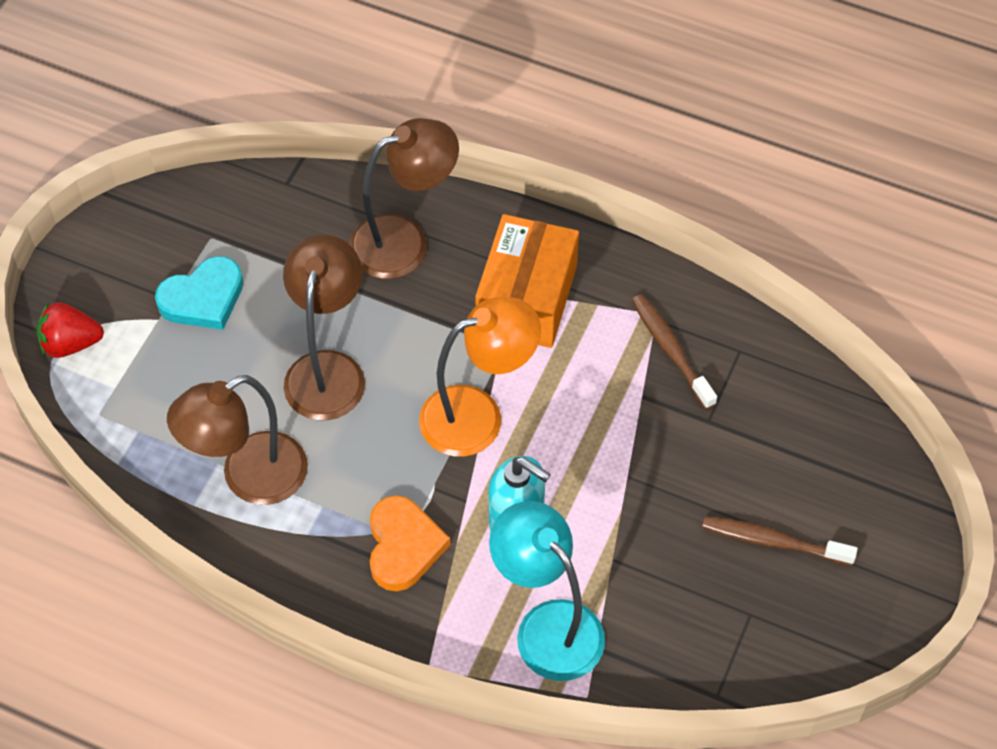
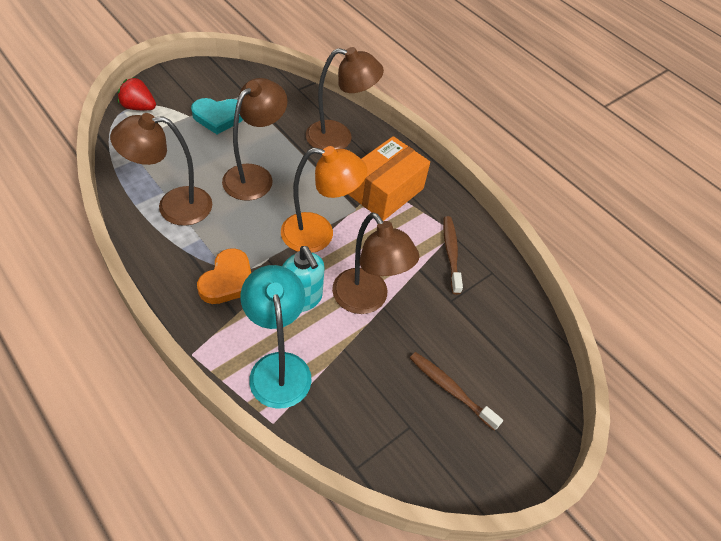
camera: 20 degrees right, 5 degrees down
(601, 478) = (366, 300): none -> brown lamp

